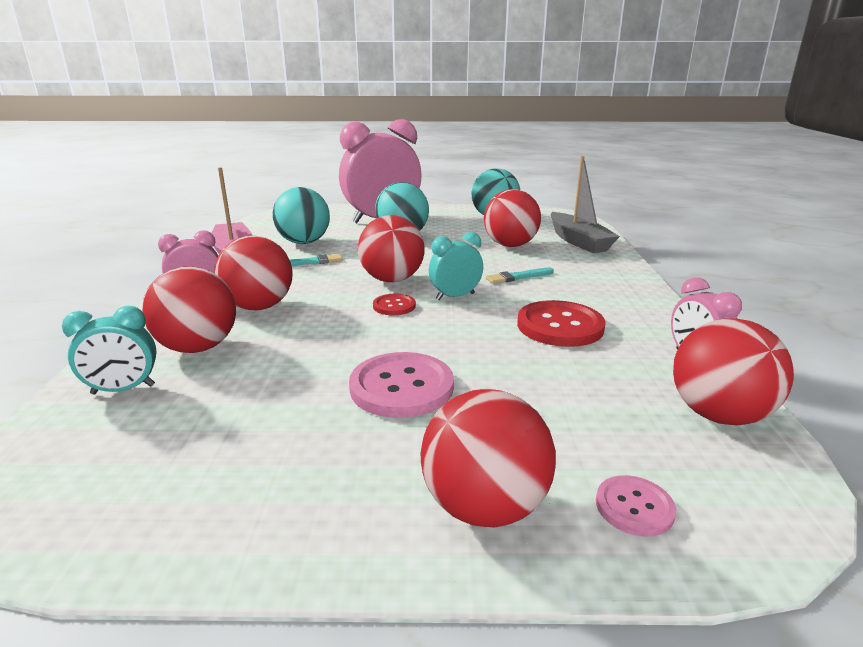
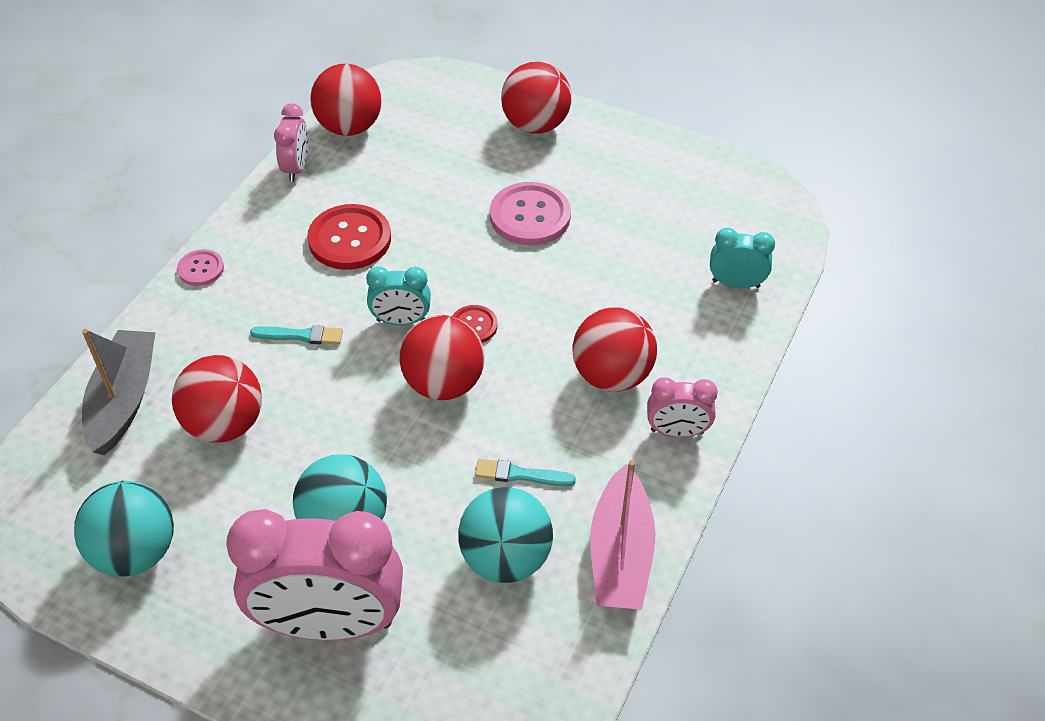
camera: 155 degrees left, 25 degrees up
(198, 347) = (678, 321): red ball -> none
(634, 507) = (463, 102): pink button -> pink button (201, 269)

